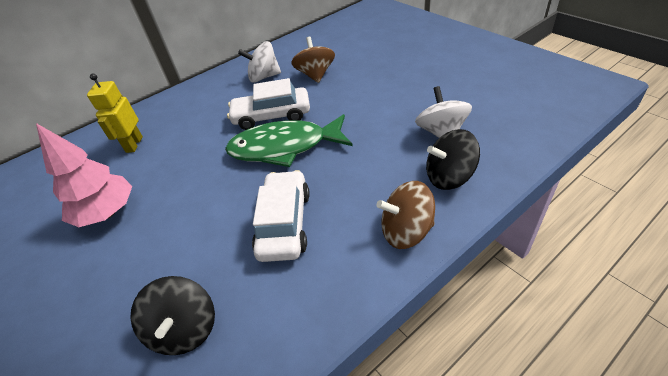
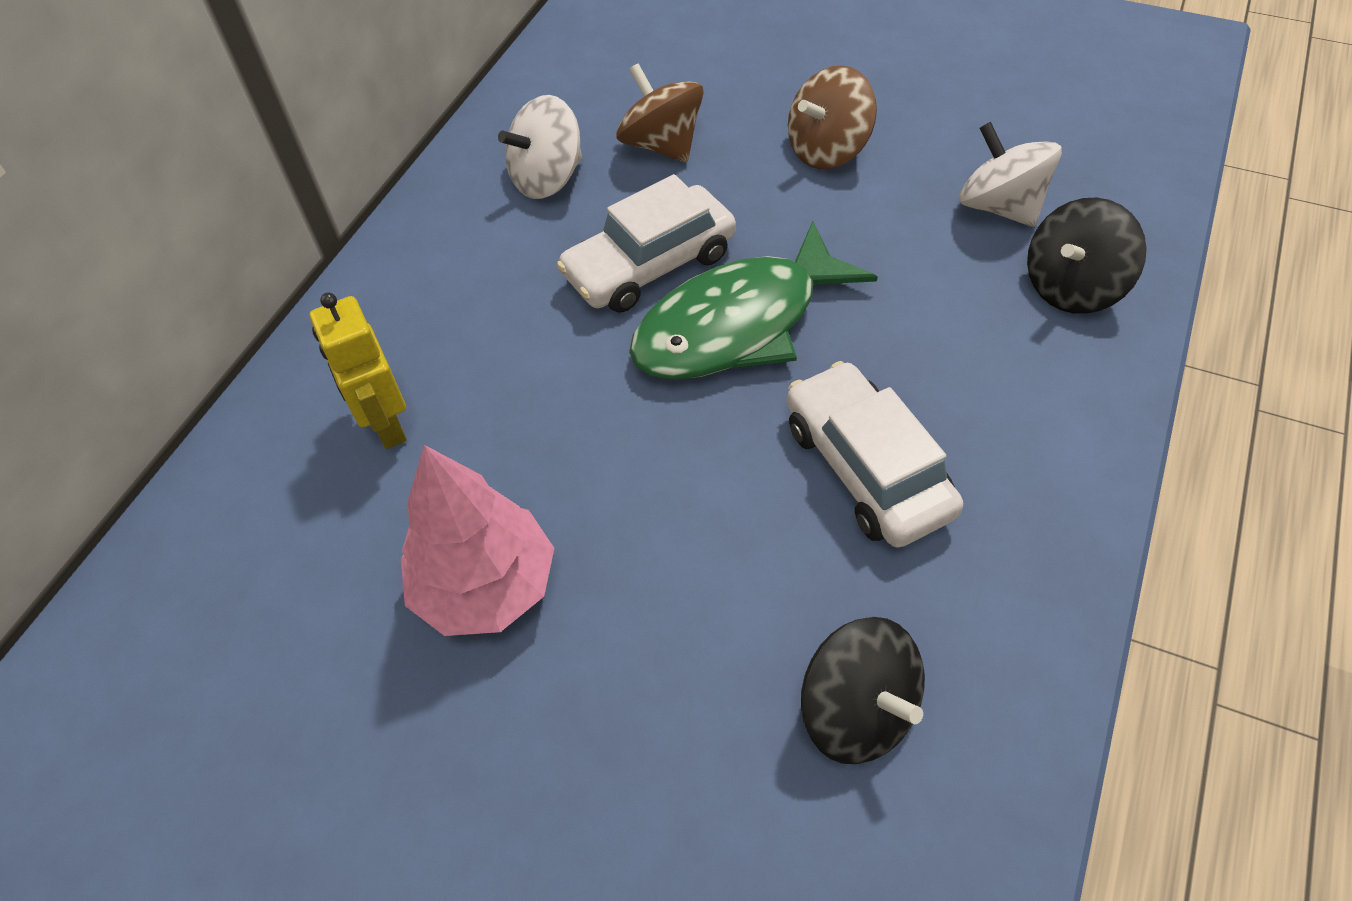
camera: 30 degrees left, 10 degrees up
(406, 231) = (1075, 405): brown spinning top -> brown spinning top (827, 150)

